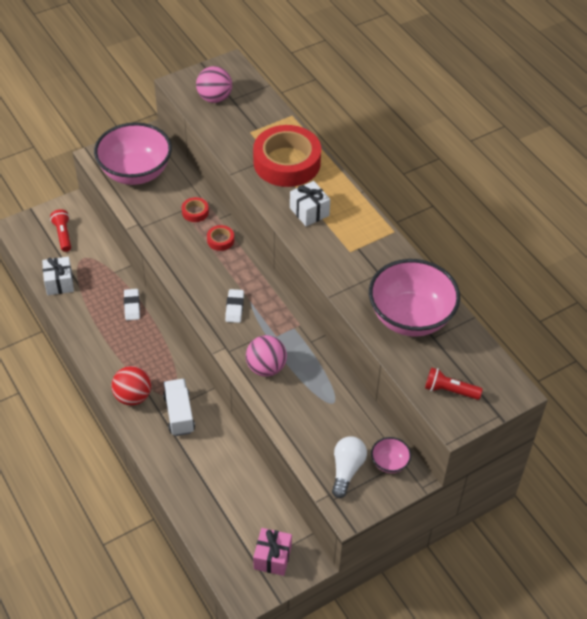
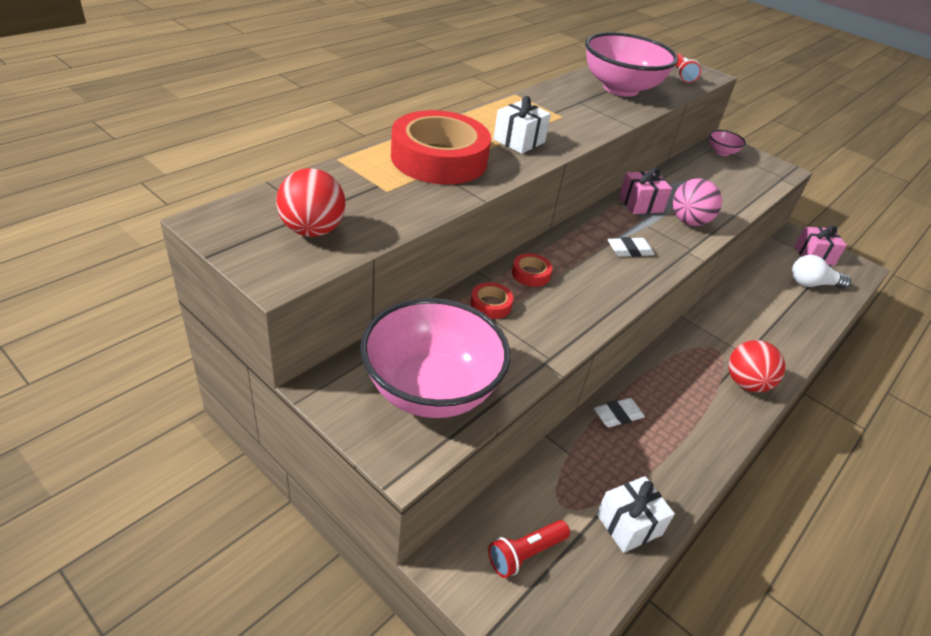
camera: 110 degrees left, 10 degrees down
(179, 414) = (734, 338): white truck -> none
(214, 98) = (312, 230): pink ball -> red ball
(297, 342) = (640, 204): none -> pink gift
(346, 470) = (750, 171): white light bulb -> white light bulb (812, 284)

